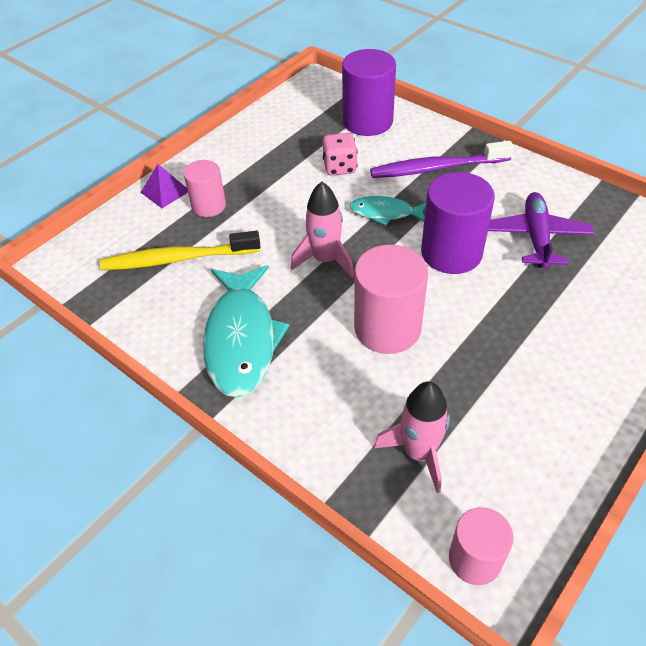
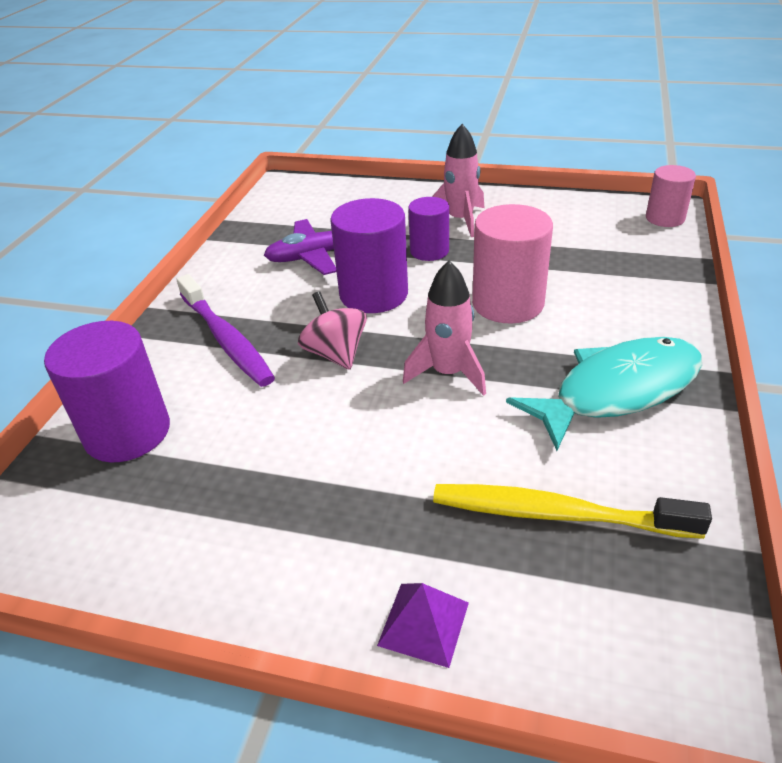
camera: 115 degrees left, 10 degrees down
(177, 259) = (556, 514): yellow toothbrush -> yellow toothbrush turned 135 degrees clockwise
(209, 206) = (423, 536): pink cylinder -> none
(339, 167) = (258, 422): pink dice -> none
(385, 213) = (335, 354): turquoise fish -> pink spinning top
(419, 453) = (616, 255): pink rocket -> pink rocket (460, 220)
(506, 310) = (429, 251): none -> purple cylinder

